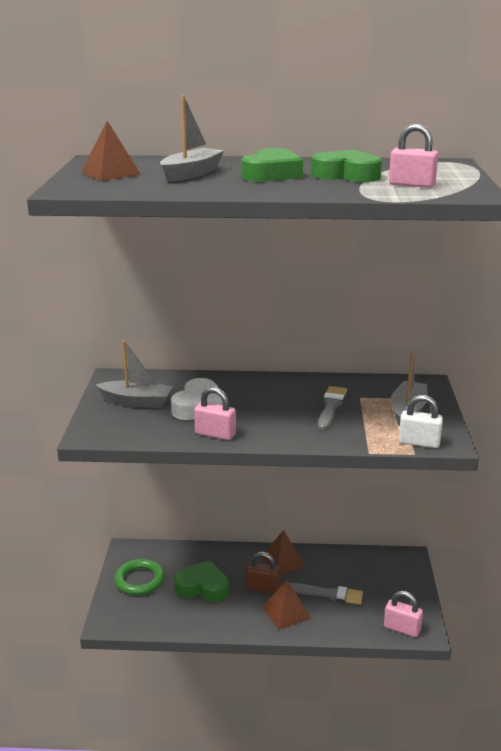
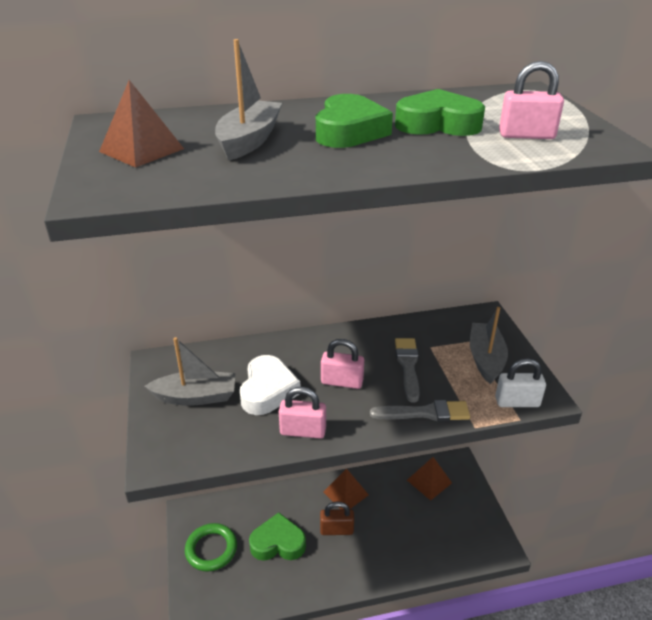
camera: 15 degrees left, 10 degrees up
(286, 612) = (368, 555): brown pyramid -> brown pyramid (429, 481)
(329, 594) = (401, 523): grey brush -> grey brush (425, 413)
(402, 628) = (480, 549): pink padlock -> pink padlock (342, 382)

